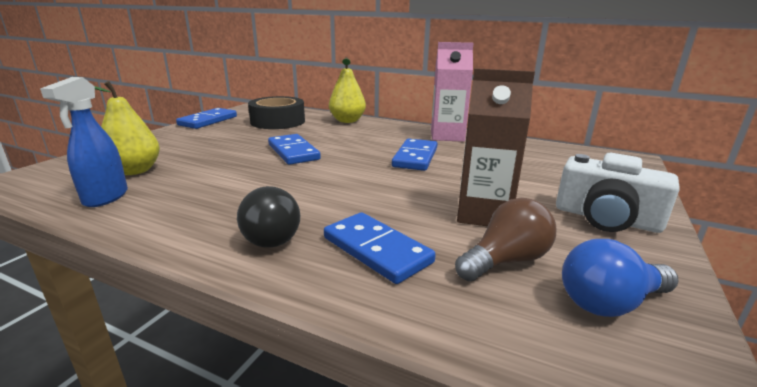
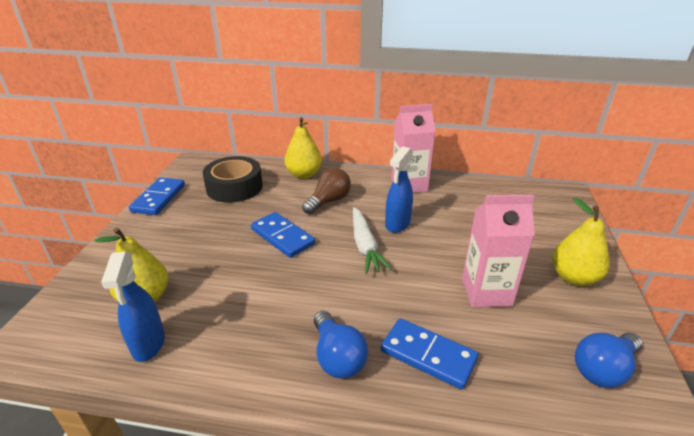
camera: 15 degrees left, 10 degrees up
(273, 234) = (337, 357): black light bulb -> blue light bulb
(370, 166) = (365, 245): none -> white carrot
(415, 157) = (397, 224): blue domino -> blue spray bottle
(483, 214) = (486, 292): brown carton -> pink carton
(505, 261) = (524, 344): brown light bulb -> brown light bulb (328, 201)
(606, 218) = (573, 277): white camera -> yellow pear

